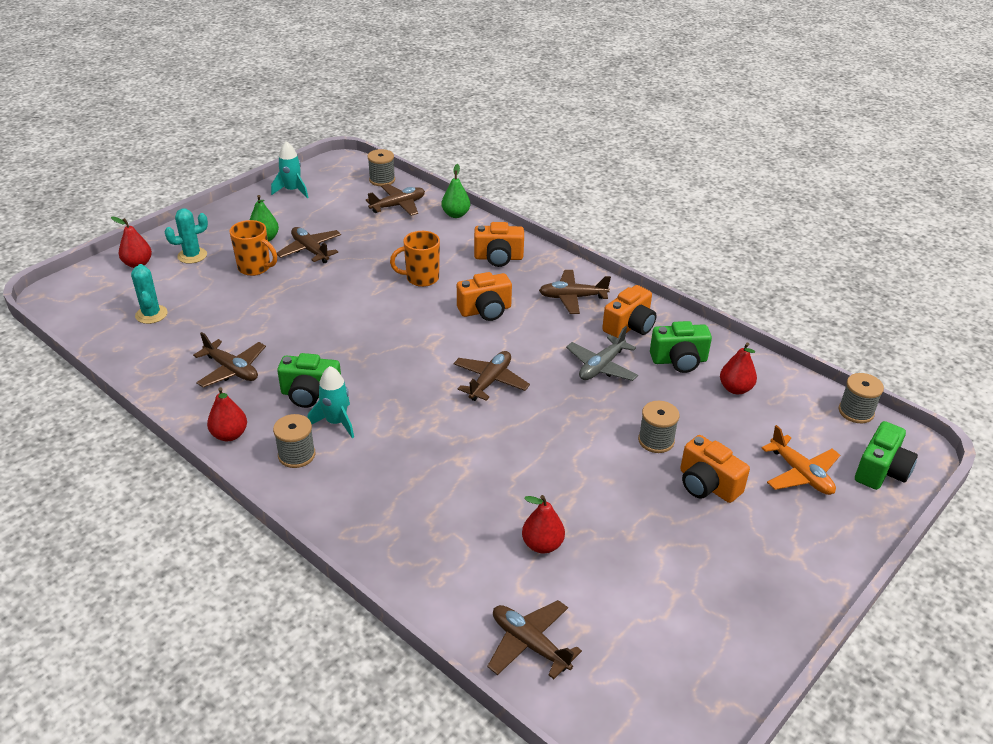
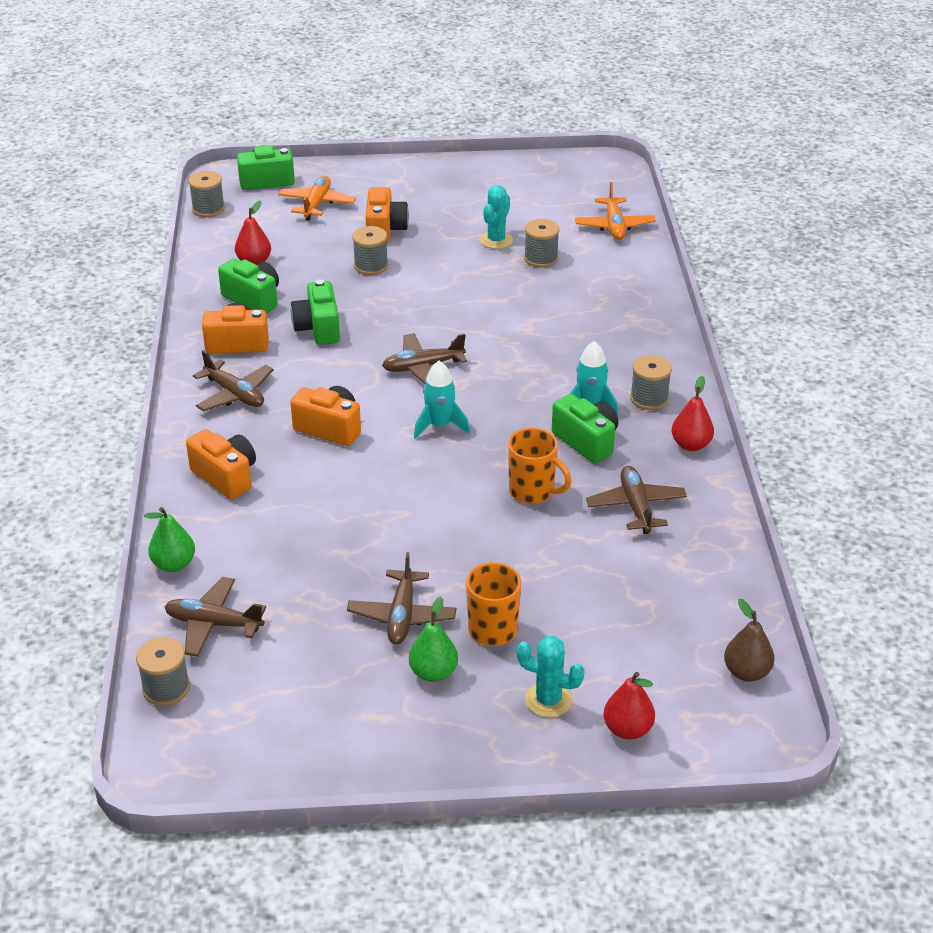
camera: 135 degrees left, 0 degrees up
(86, 317) = (746, 672): none -> brown pear
(151, 314) = (667, 629): turquoise cactus -> turquoise cactus (496, 240)
(292, 190) = (302, 749): turquoise rocket -> turquoise rocket (440, 425)
(421, 278) = (336, 500): orange mug -> orange mug (533, 492)
(530, 644) = (614, 226): brown plane -> orange plane
(542, 545) = (541, 258): red pear -> grey spool
(601, 366) = (318, 328): grey plane -> green camera

